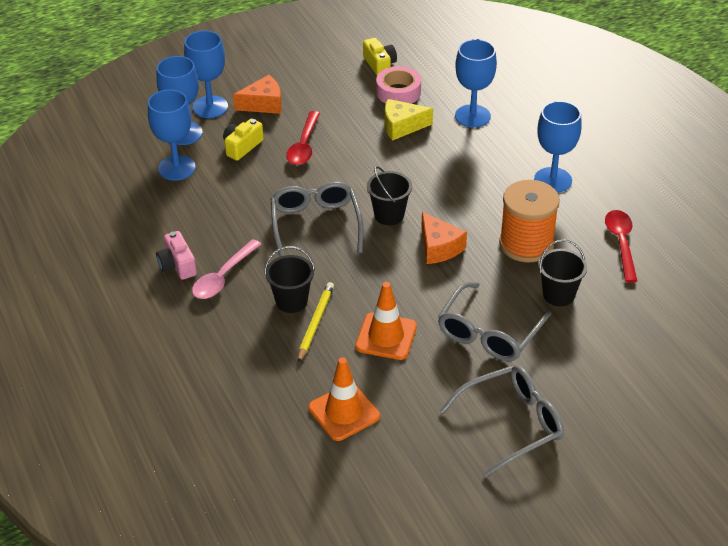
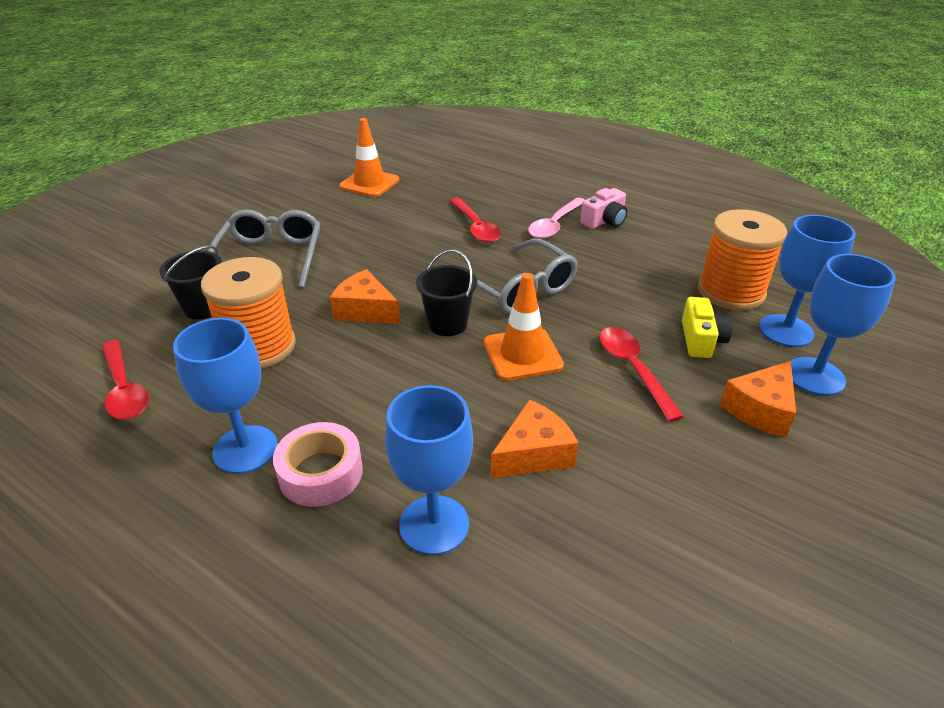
camera: 150 degrees right, 5 degrees down
(177, 168) = (731, 292): blue goblet -> orange spool
(177, 265) = (604, 221): pink camera -> pink camera turned 105 degrees clockwise
(223, 277) = (555, 225): pink spoon -> pink spoon turned 150 degrees counterclockwise
(291, 301) = (476, 227): black bucket -> red spoon
(315, 323) = (440, 220): yellow pencil -> none
(379, 65) = (691, 580): yellow camera -> none
(386, 336) = (369, 229): orange traffic cone -> orange traffic cone (522, 354)
(398, 92) = (598, 523): pink tape -> pink tape (320, 473)
(402, 126) = (533, 453): yellow cheese -> orange cheese
(512, 424) = (226, 210): grey glasses -> none

